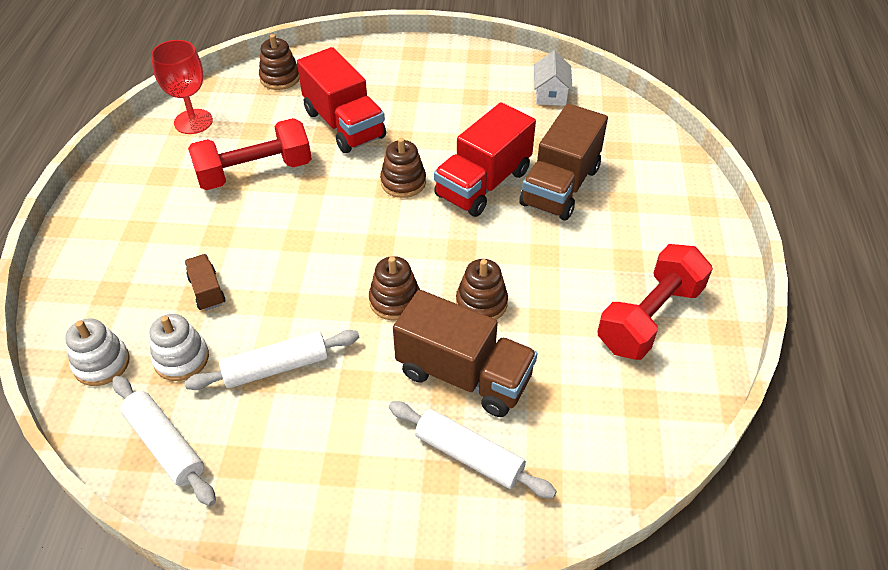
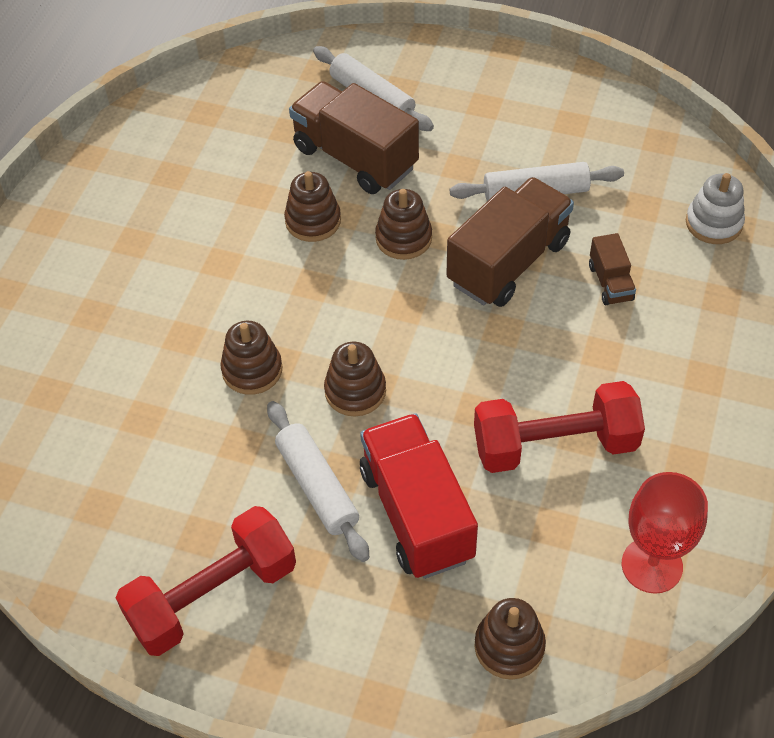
camera: 165 degrees left, 5 degrees up
(165, 445) = (638, 144): white rolling pin -> white rolling pin (317, 487)
(181, 358) = (632, 215): white stacking toy -> none
(483, 184) = (252, 370): red truck -> brown stacking toy
(550, 94) = (83, 518): white house -> none
(560, 186) = (157, 348): brown truck -> brown truck (508, 262)
(649, 317) = (150, 180): red dumbbell -> red dumbbell (212, 596)

